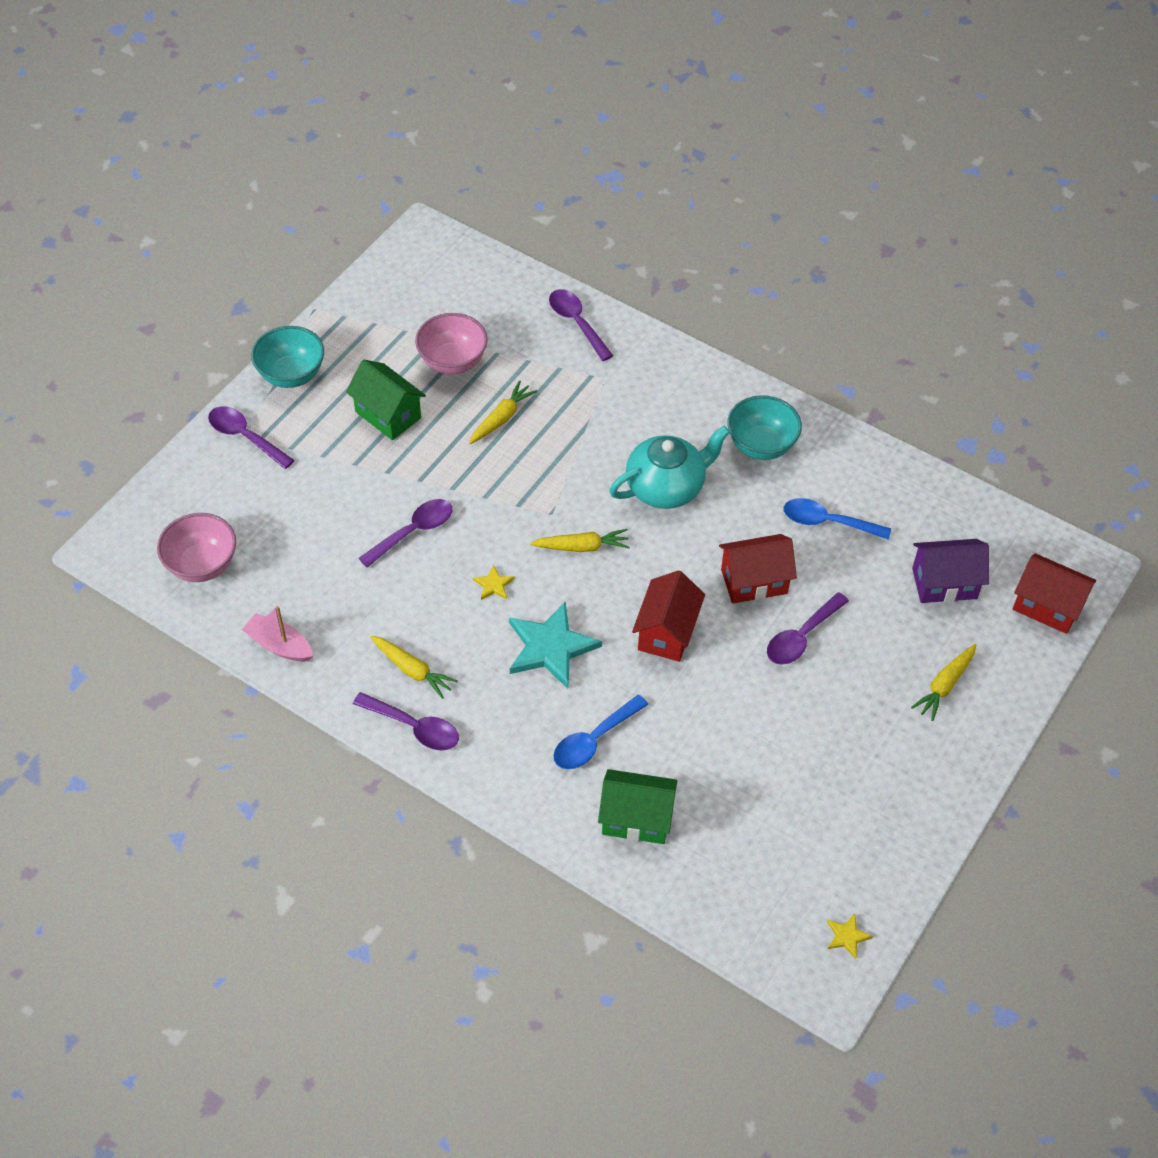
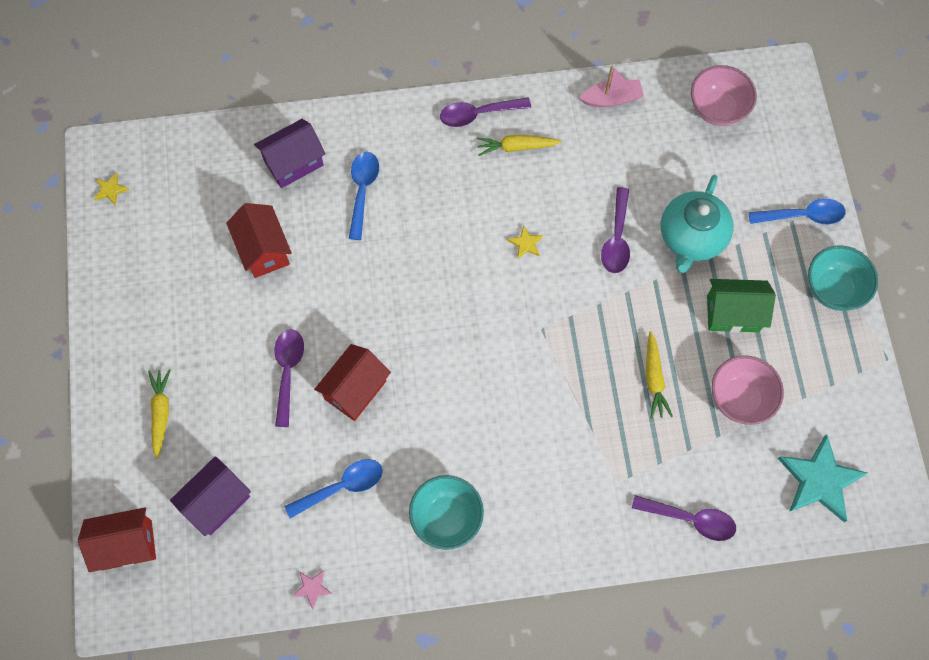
camera: 140 degrees right, 15 degrees up
(245, 437) = (802, 216): purple spoon -> blue spoon
(550, 647) = (447, 230): turquoise star -> turquoise star (820, 480)
(582, 547) = (496, 320): yellow carrot -> none
(636, 818) = (293, 163): green house -> purple house
(666, 487) = (483, 419): turquoise teapot -> turquoise teapot (691, 238)
(667, 632) = (381, 301): red house -> red house (263, 250)
(909, 474) = (312, 588): none -> pink star

